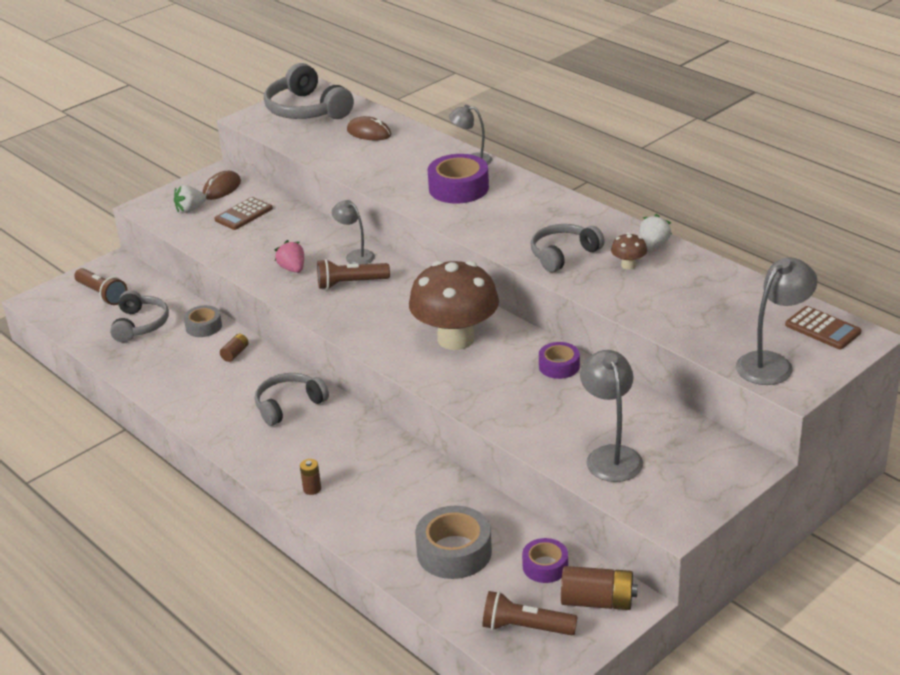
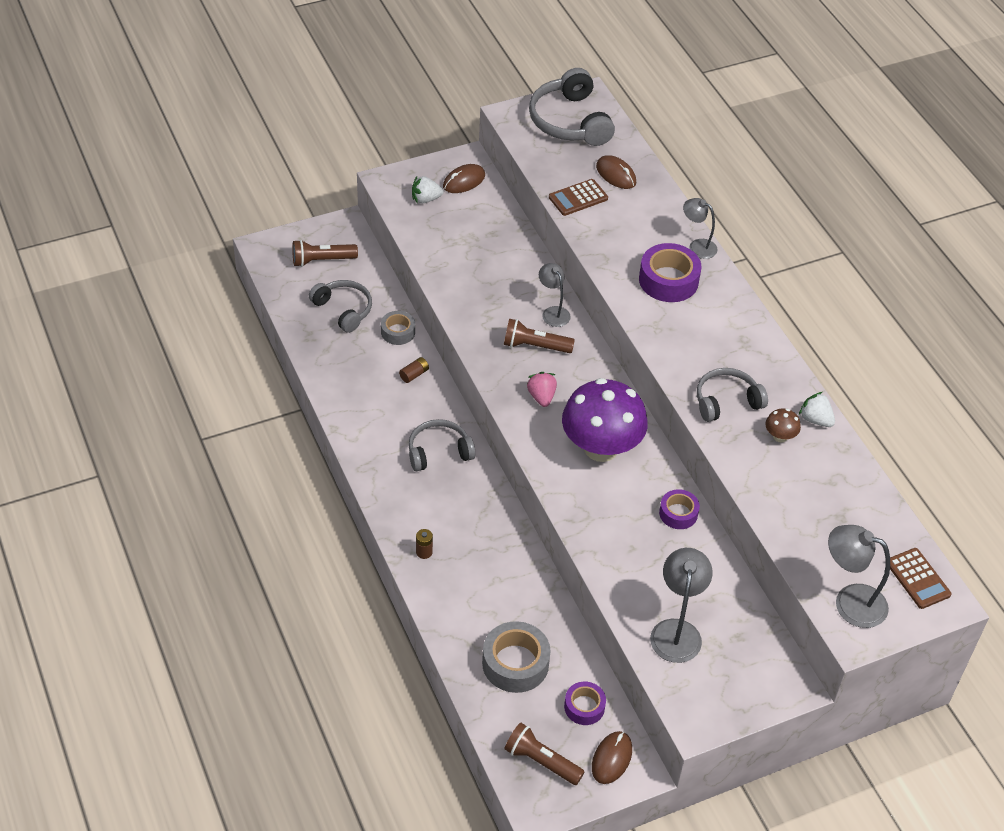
camera: 15 degrees right, 15 degrees up
(102, 294) = (322, 260): brown flashlight -> brown flashlight turned 105 degrees clockwise
(140, 325) = (343, 310): grey headphones -> grey headphones turned 60 degrees counterclockwise
(243, 214) = (471, 223): brown calculator -> brown calculator (578, 198)
(292, 269) = (490, 309): pink strawberry -> pink strawberry (541, 397)
(456, 339) = (601, 448): brown mushroom -> purple mushroom
(597, 601) = (611, 759): brown battery -> brown mouse
(653, 245) = (815, 419): white strawberry -> white strawberry turned 90 degrees counterclockwise
(772, 363) = (850, 602): grey lamp -> grey lamp turned 135 degrees counterclockwise

